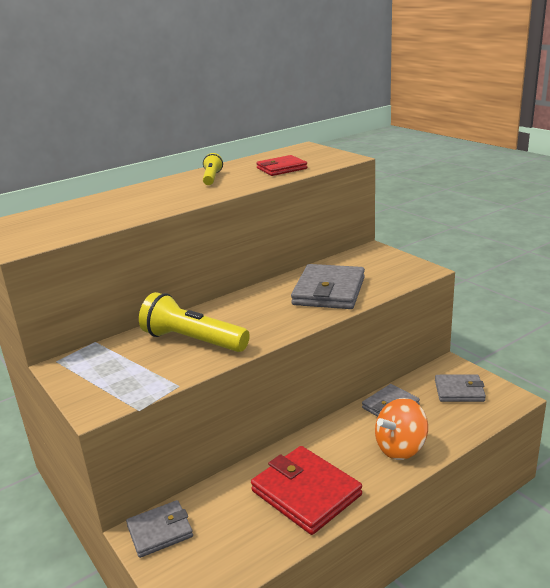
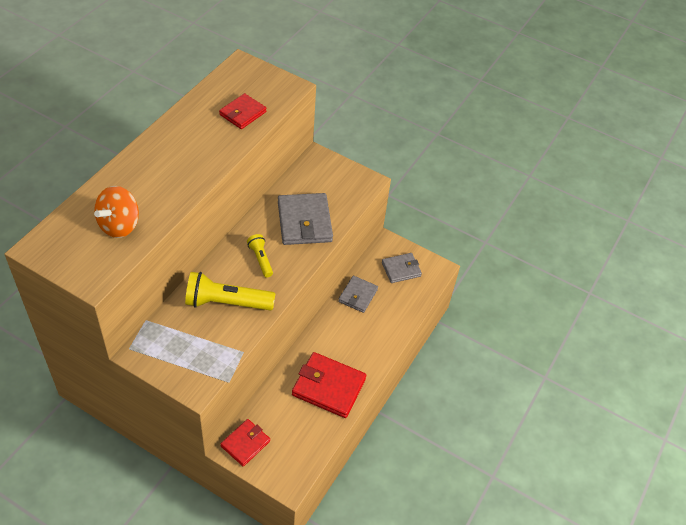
camera: 30 degrees left, 25 degrees up
(160, 531) = (245, 443): grey wallet -> red wallet
(212, 178) = (187, 138): yellow flashlight -> yellow flashlight (261, 259)
(400, 448) = (377, 333): orange spinning top -> orange spinning top (119, 225)

